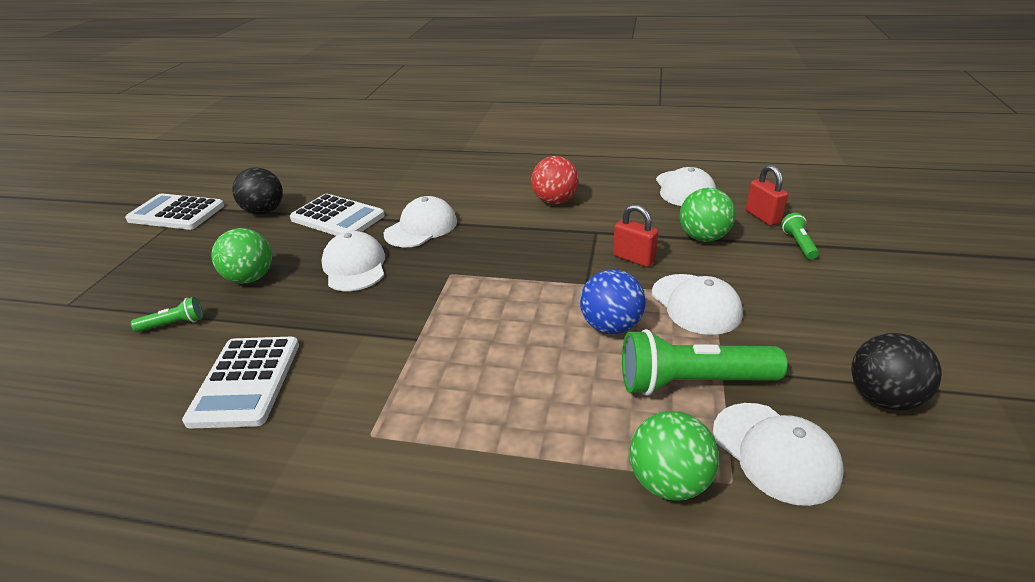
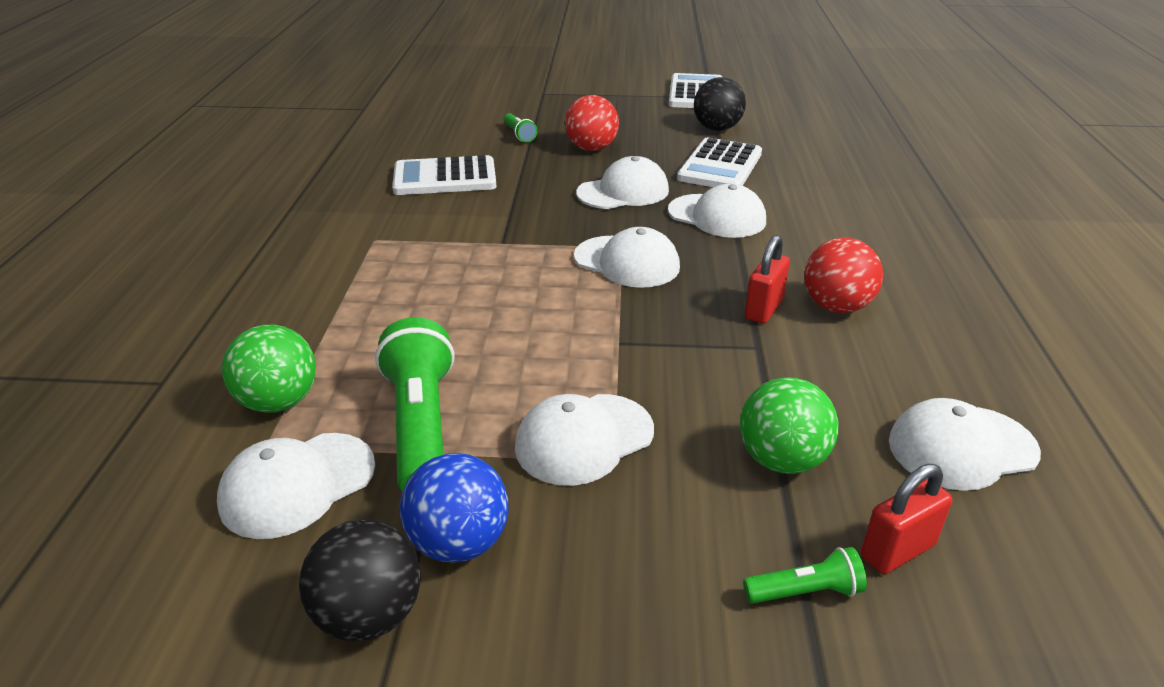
camera: 80 degrees right, 0 degrees up
(250, 278) = (591, 148): green ball -> red ball
(476, 272) = (627, 262): none -> white cap
(611, 326) = (528, 363): blue ball -> blue ball (459, 543)
(634, 258) = (692, 383): red padlock -> red padlock (763, 309)

